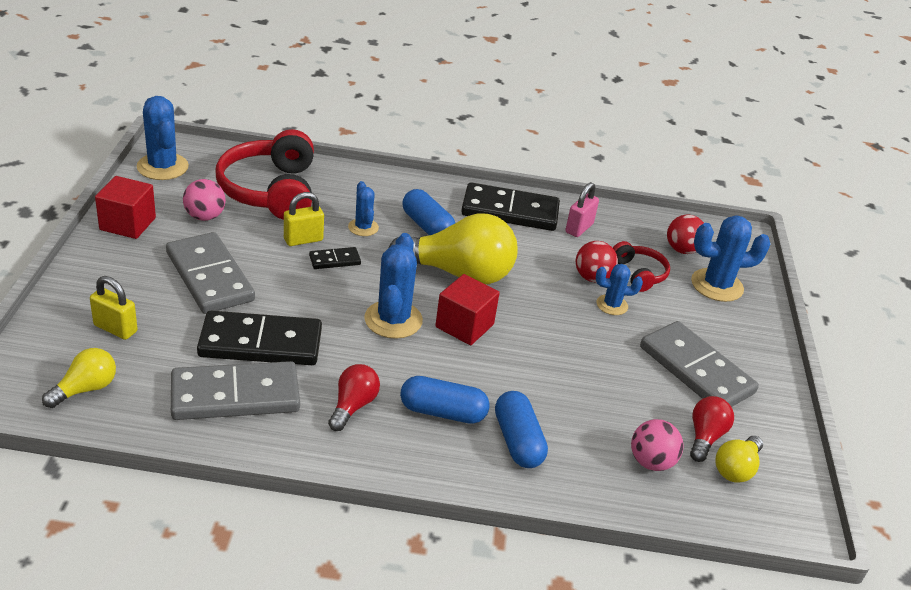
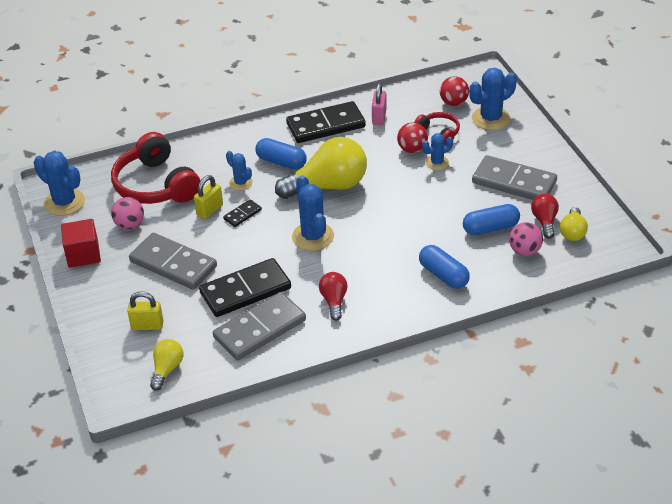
camera: 20 degrees left, 5 degrees up
(443, 412) = (388, 279): blue capsule -> blue capsule (490, 228)
(464, 326) = (359, 219): red cube -> none

